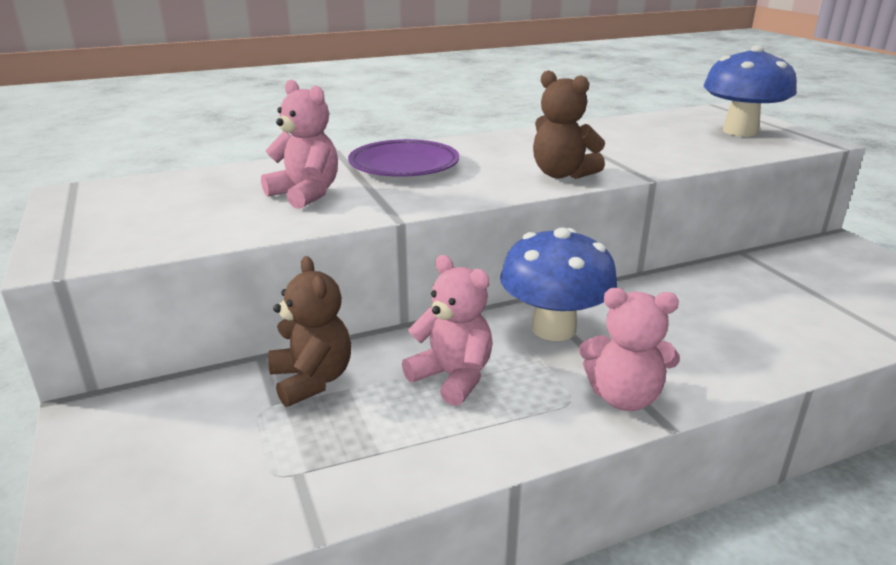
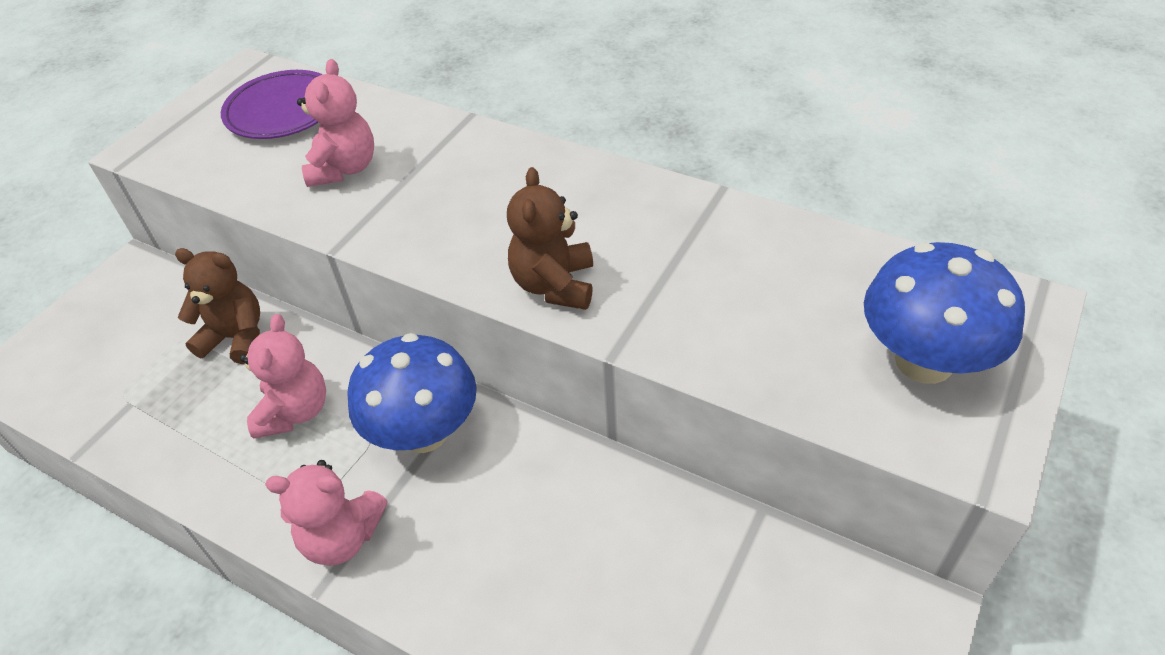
camera: 55 degrees right, 20 degrees up
(312, 380) = (236, 338): brown teddy bear -> brown teddy bear turned 105 degrees counterclockwise
(404, 165) = (471, 175): purple plate -> purple plate (282, 111)
(624, 397) = (342, 537): pink teddy bear -> pink teddy bear turned 60 degrees counterclockwise

